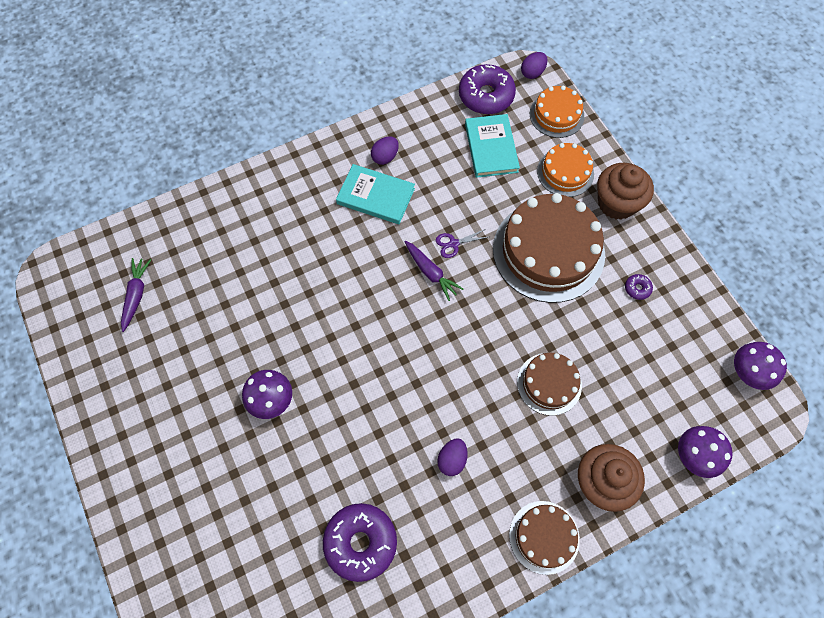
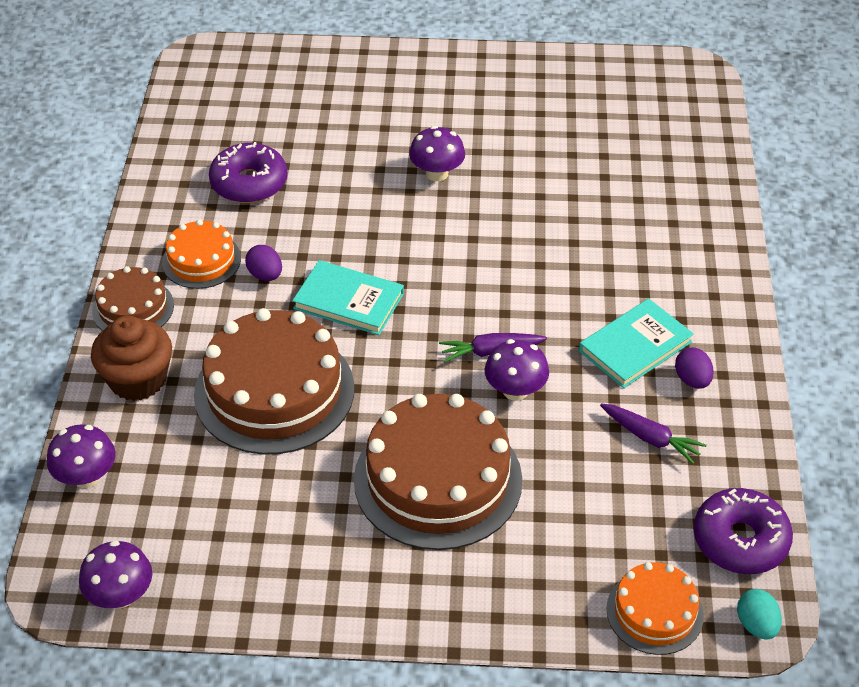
camera: 120 degrees right, 20 degrees down
(136, 295) = (629, 119): purple carrot -> purple carrot (651, 438)
(454, 243) = (515, 390): purple scissors -> purple mushroom
(491, 148) = (641, 500): turquoise book -> turquoise book (349, 301)
(532, 73) = (756, 625): purple egg -> turquoise egg
(549, 383) = (274, 391): brown cake -> brown cake, size x1.87
(565, 172) = (545, 565): orange cake -> orange cake (201, 260)
(616, 203) = (455, 599): brown cupcake -> none
(637, 288) = (317, 545): purple donut -> none

